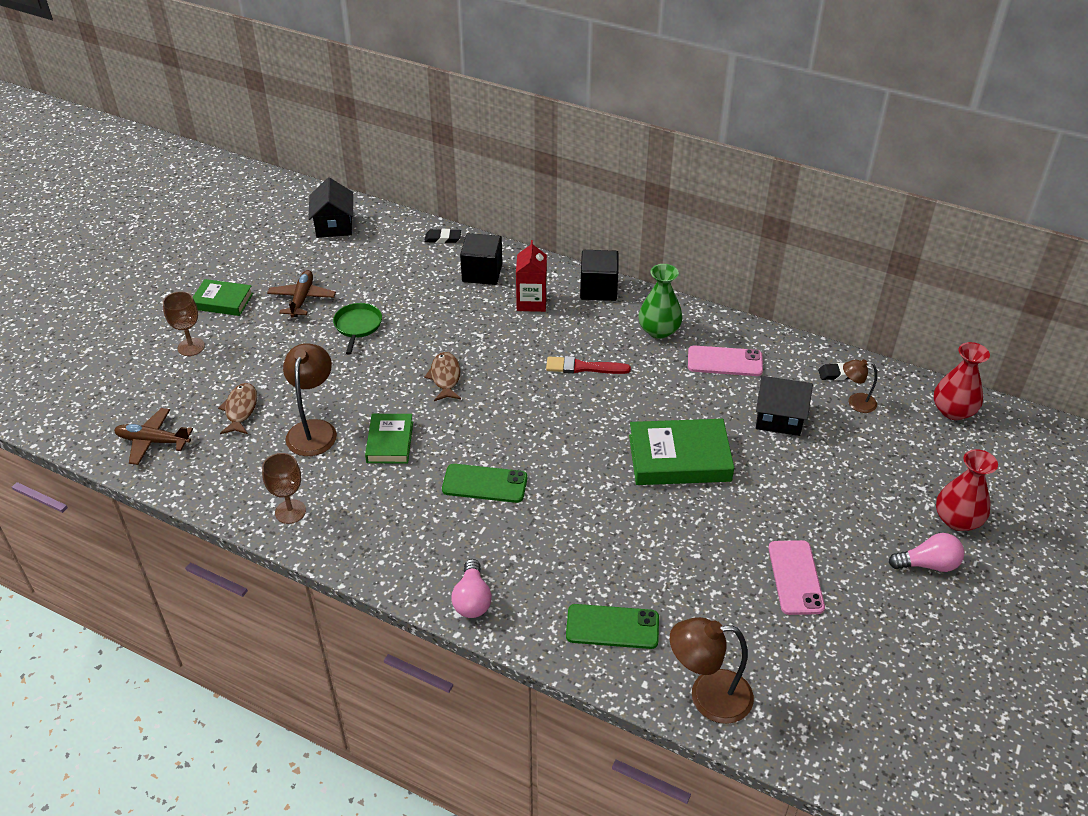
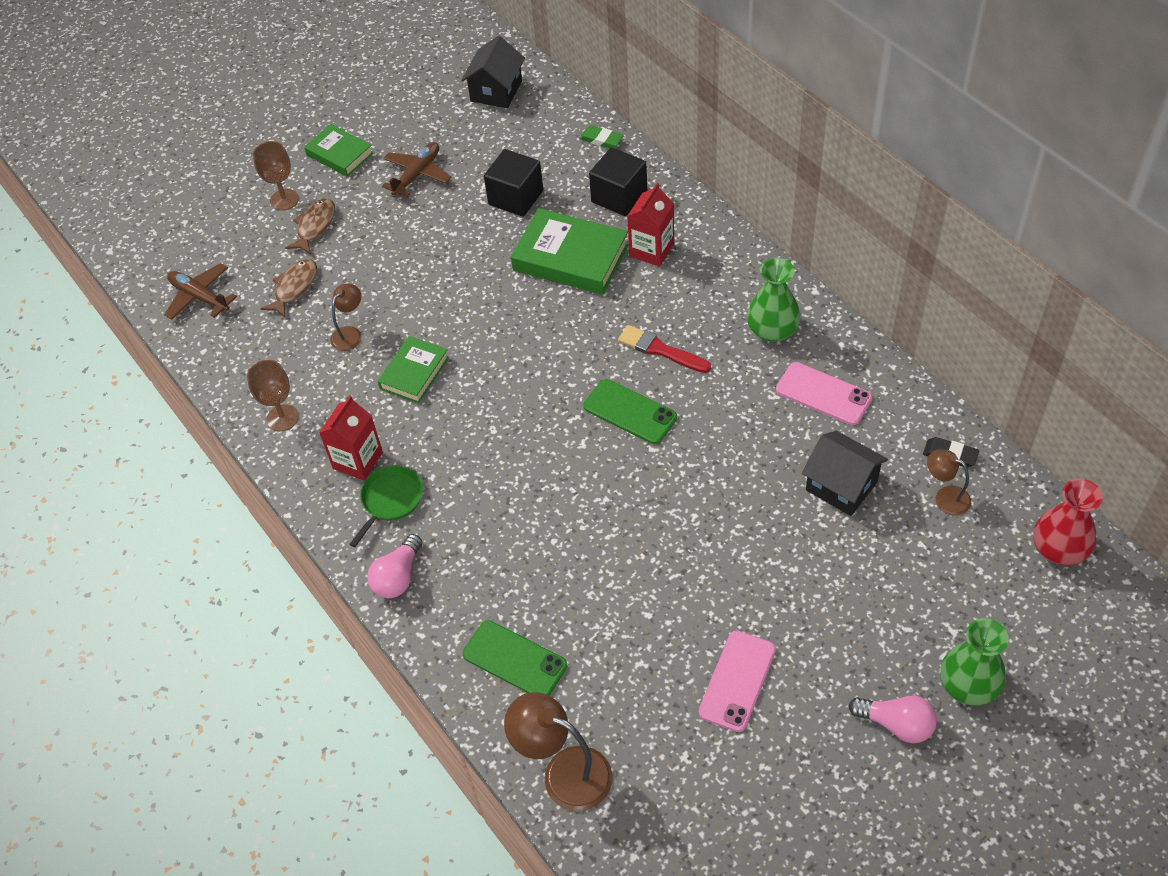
camera: 30 degrees right, 10 degrees up
(314, 429) = (350, 334): brown lamp -> brown lamp, size x0.58
(358, 326) = (455, 224): green pan -> green pan (390, 500)
(380, 522) = (358, 460): none -> red carton
(443, 238) = (601, 140): black eraser -> green eraser
(445, 377) = (509, 315): brown fish -> brown fish (315, 226)
(484, 484) = (480, 453): green phone -> green phone (630, 412)
(598, 289) = (735, 256): black cube -> black cube (516, 198)
(679, 458) = (698, 495): green book -> green book (570, 257)
(957, 520) = (968, 685): red vase -> green vase

